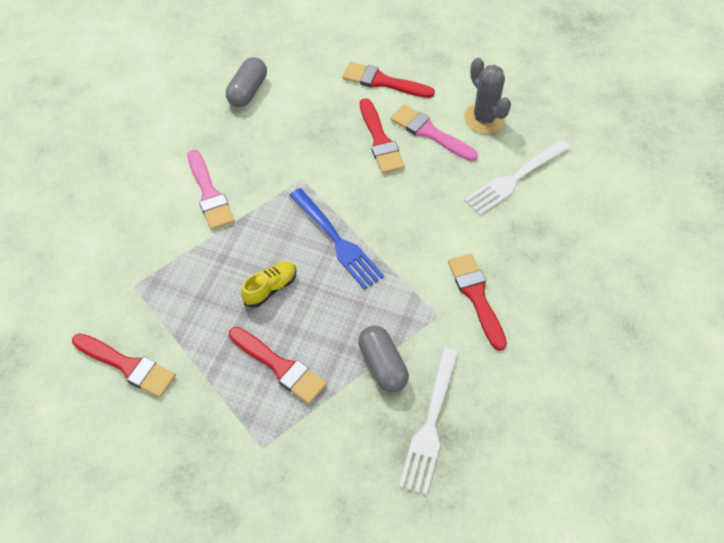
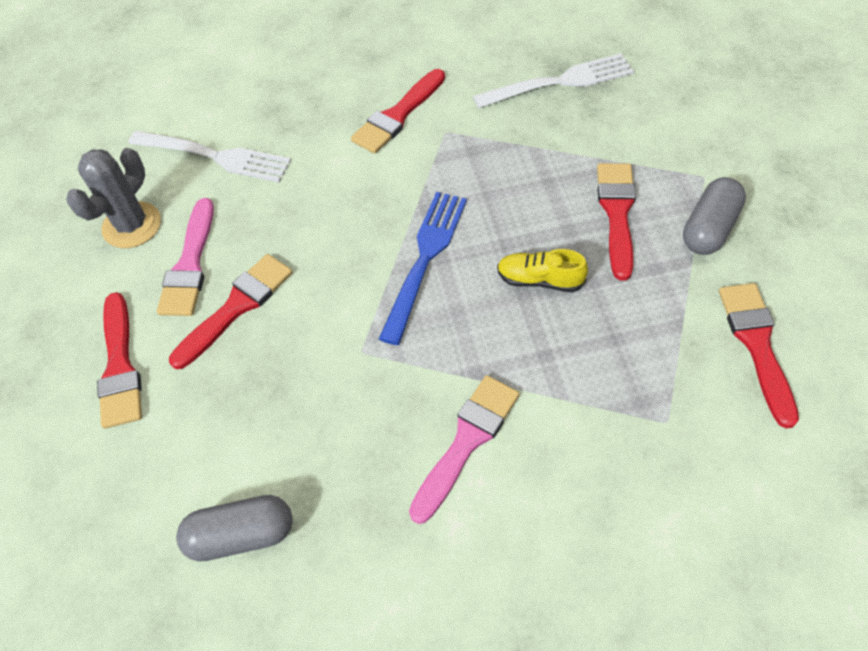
camera: 120 degrees left, 0 degrees up
(382, 365) = (536, 141): grey capsule -> grey capsule (709, 228)

